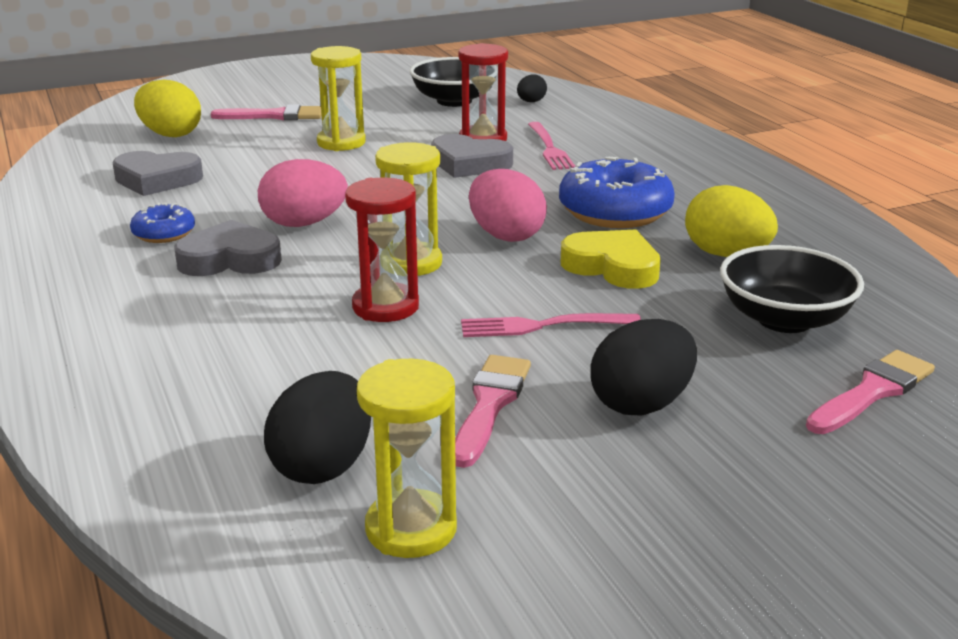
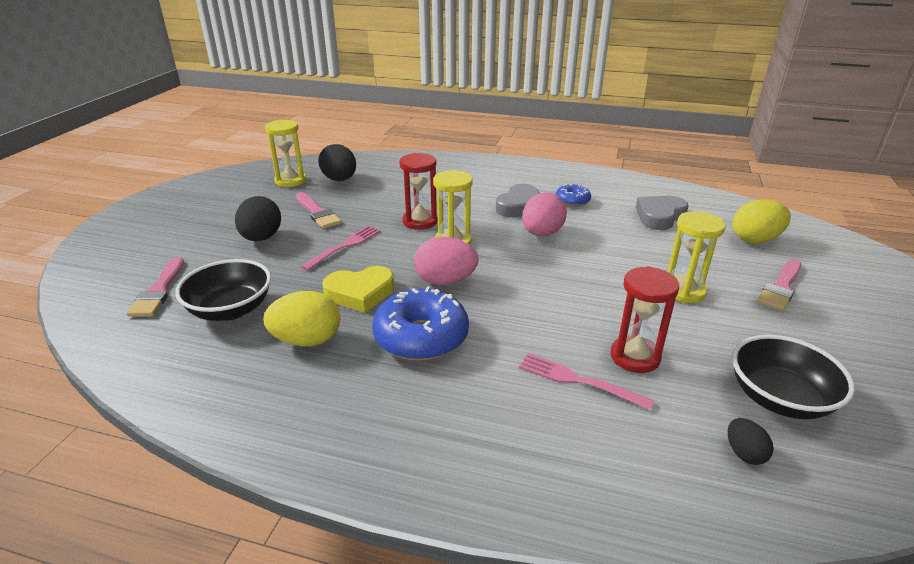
camera: 130 degrees right, 5 degrees up
(469, 163) = (582, 324): grey heart -> none

